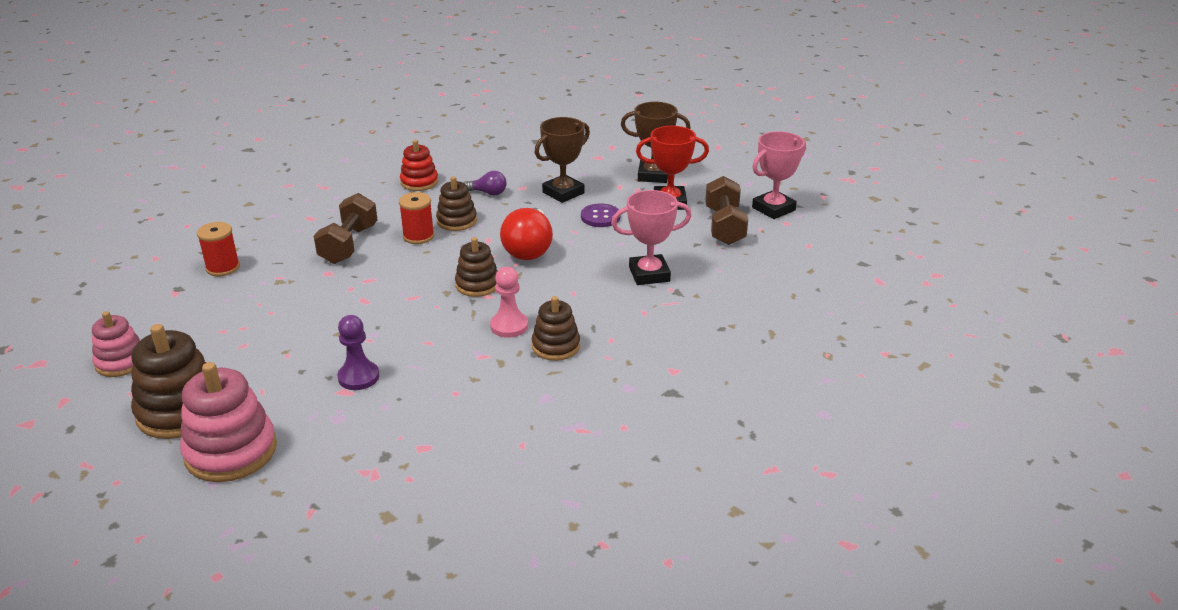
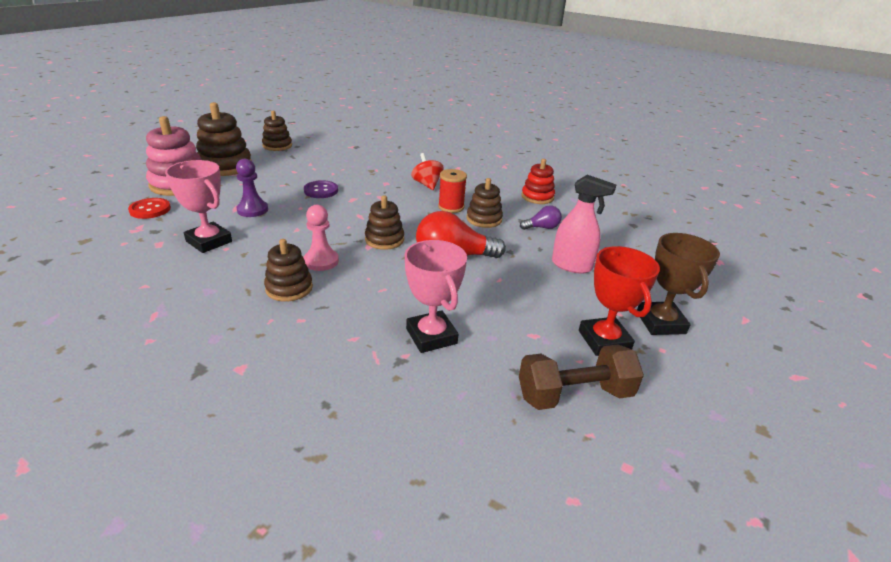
camera: 75 degrees right, 0 degrees up
(121, 362) = (277, 146): pink stacking toy -> brown stacking toy
(223, 268) = (383, 153): red spool -> none
(313, 469) = (150, 210): none -> red button
(349, 244) = (427, 184): brown dumbbell -> red spinning top
(488, 193) = (542, 227): purple light bulb -> purple light bulb turned 105 degrees counterclockwise
(563, 193) = (571, 266): brown trophy -> pink spray bottle
(600, 217) = (537, 293): purple button -> purple button (321, 191)
(773, 209) = (660, 449): pink trophy -> pink trophy (209, 241)

